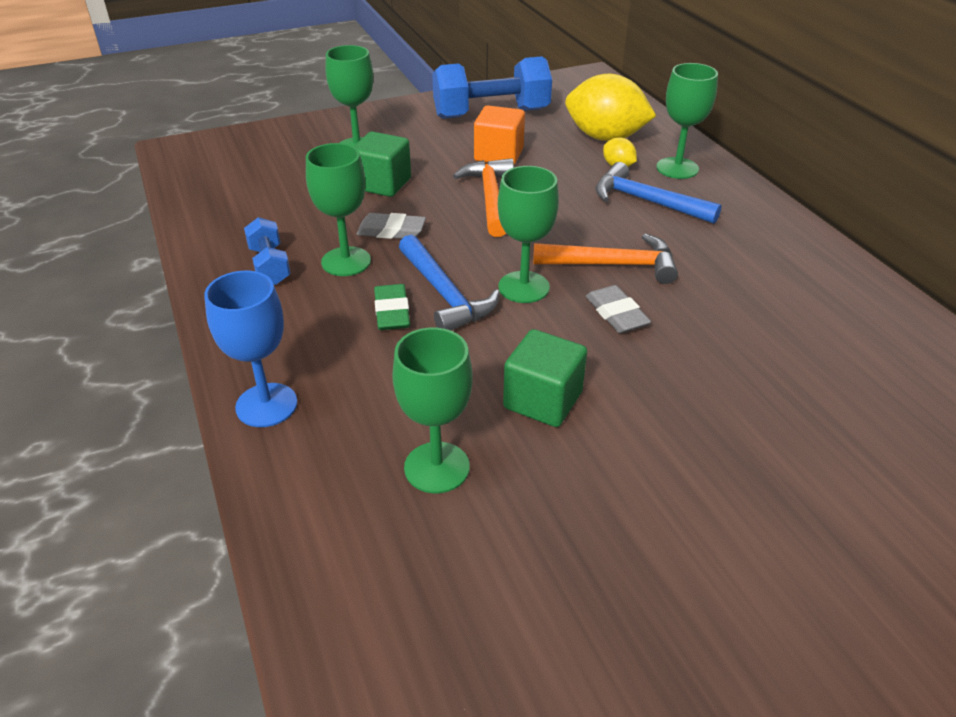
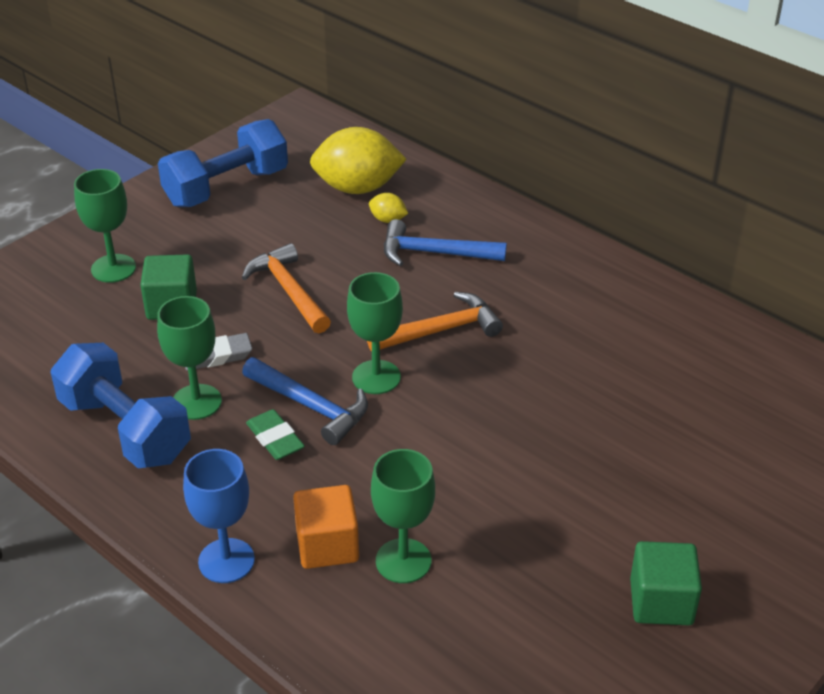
camera: 25 degrees left, 0 degrees up
(270, 265) = (125, 429): blue dumbbell -> blue dumbbell, size x1.94
(498, 155) = (266, 238): orange cube -> orange cube (327, 545)
(543, 400) = (452, 476): green cube -> green cube (661, 602)
(616, 314) = (468, 378): grey eraser -> none
(677, 168) = (443, 207): green goblet -> none

